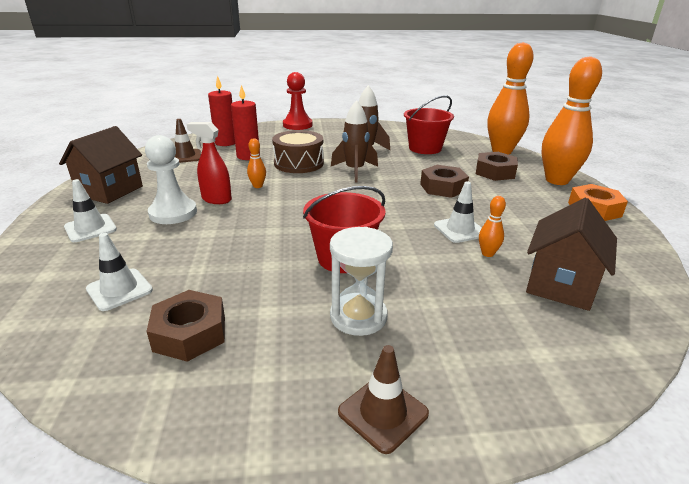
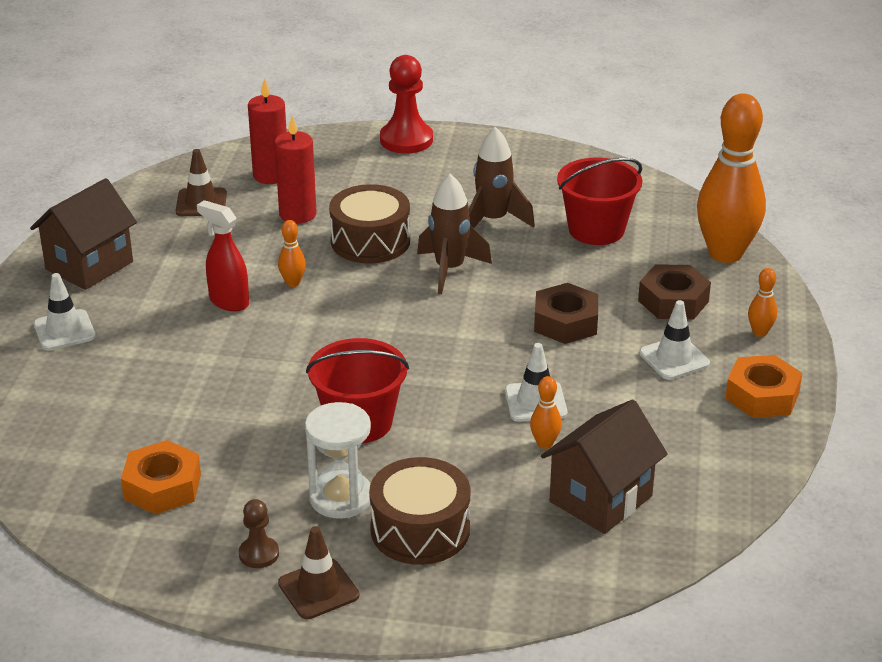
camera: 15 degrees right, 5 degrees up
(119, 289) = (96, 424): white traffic cone -> white traffic cone (674, 358)
(173, 213) = (168, 319): white pawn -> none
(190, 333) = (162, 487): brown nut -> orange nut
(305, 384) = (259, 554): none -> brown pawn
(442, 333) = (420, 529): none -> brown drum
(557, 180) = (760, 332): orange bowling pin -> orange bowling pin, size x0.40

